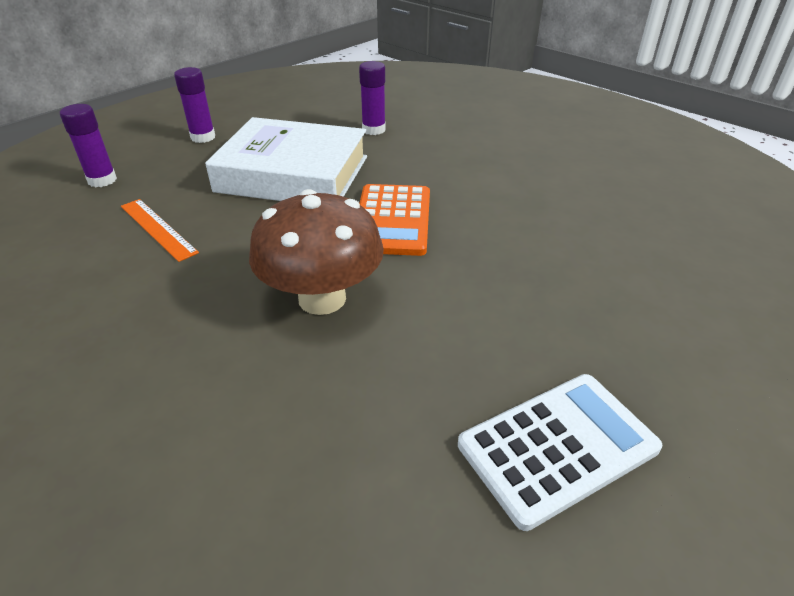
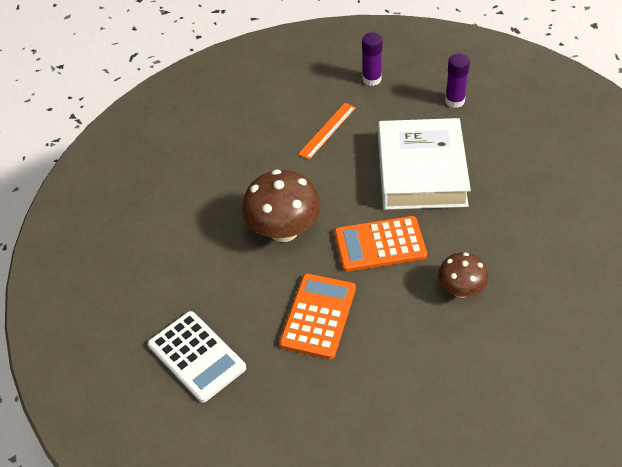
camera: 80 degrees right, 10 degrees up
(373, 130) = (520, 199): purple glue stick -> none
(482, 181) = (461, 290): none -> brown mushroom
(496, 289) = (318, 316): none -> orange calculator

